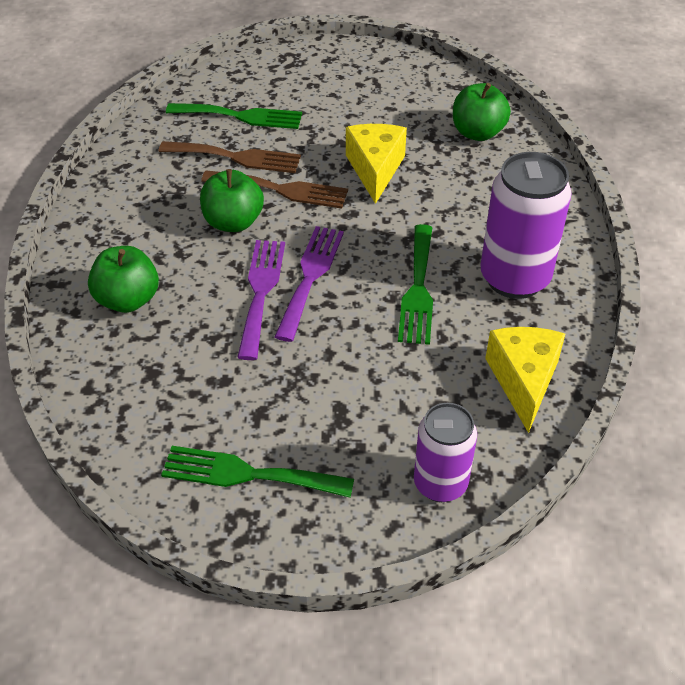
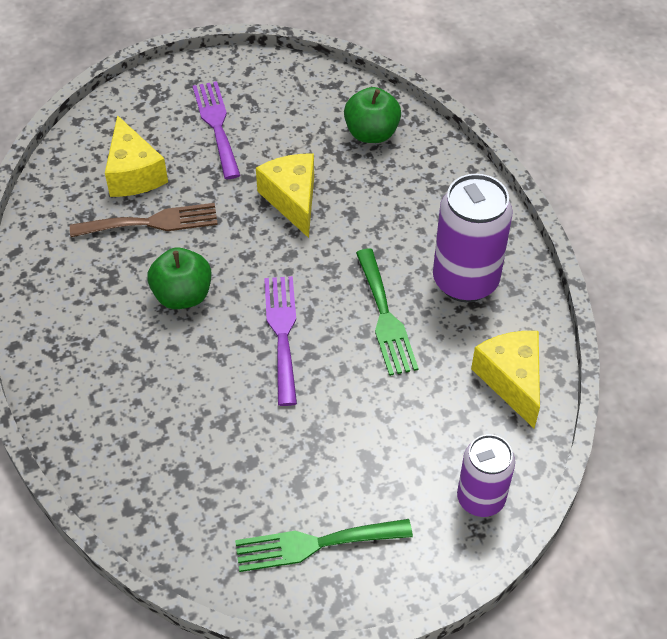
camera: 20 degrees left, 5 degrees up
(128, 300) = (121, 408): green apple -> none
(241, 116) = (134, 174): green fork -> yellow cheese
(261, 292) = (243, 362): purple fork -> purple fork (216, 125)
(281, 190) = (212, 247): brown fork -> none

